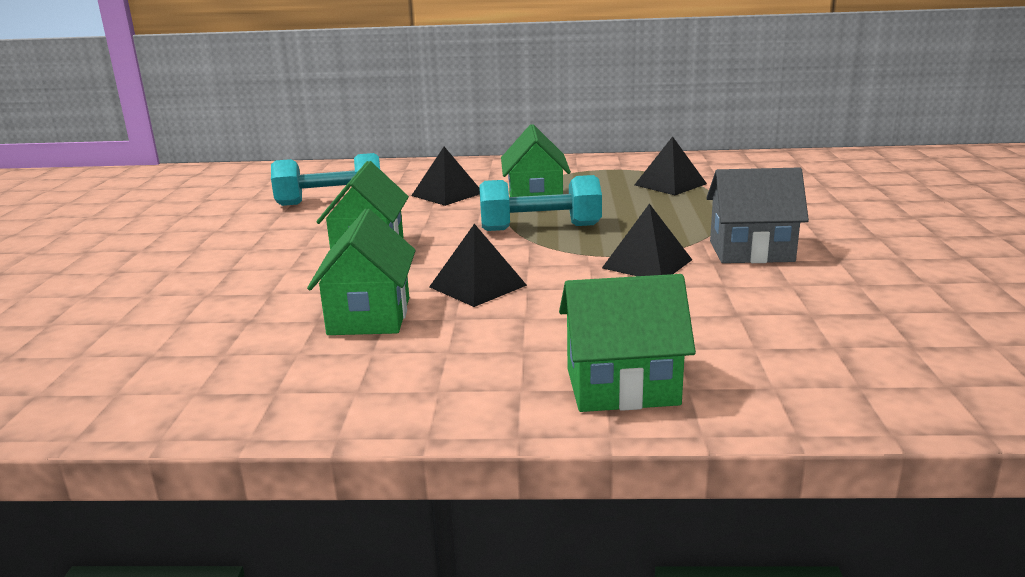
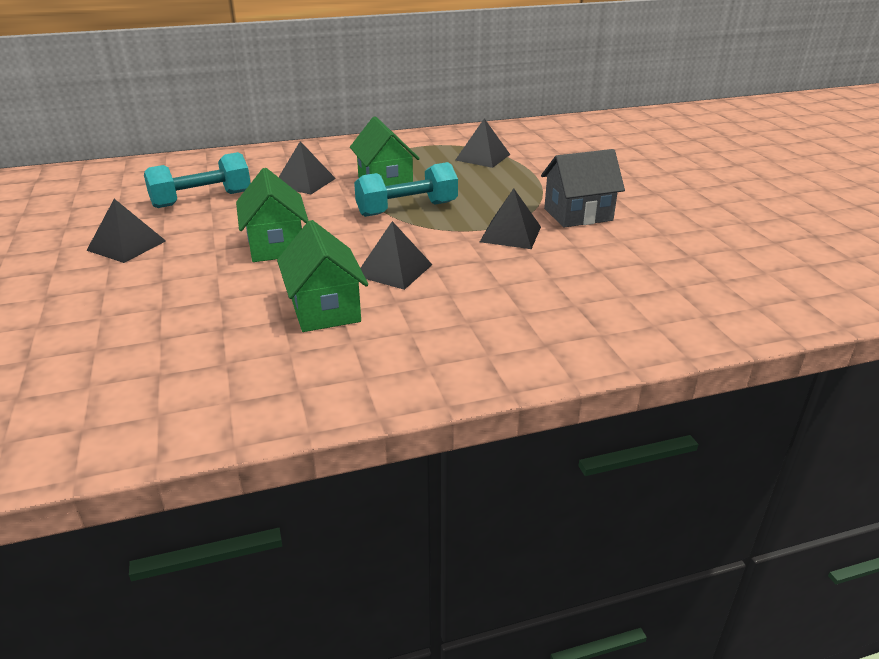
camera: 20 degrees left, 10 degrees up
(224, 235) = (126, 245): none -> black pyramid
(622, 386) = (557, 341): green house -> none

